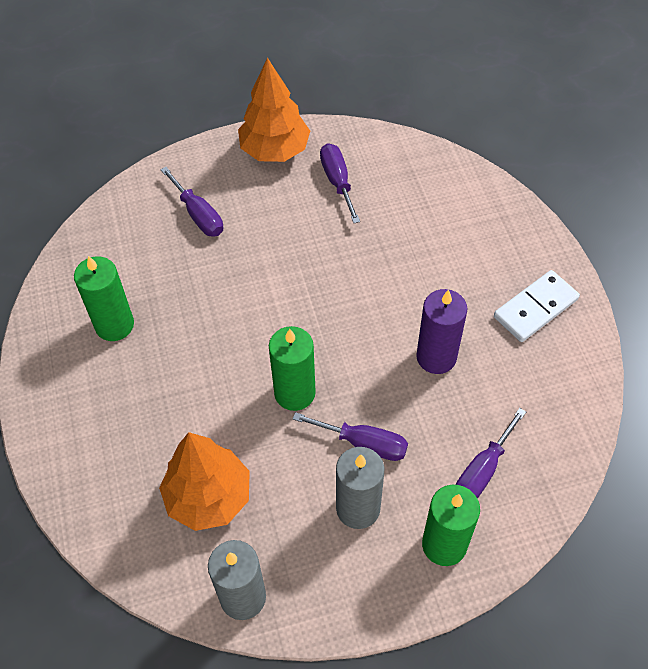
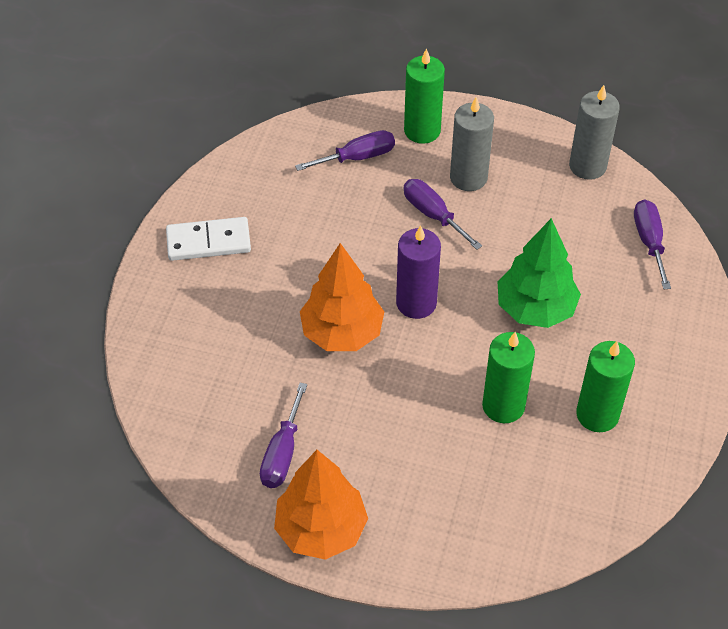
camera: 150 degrees left, 5 degrees down
(198, 215) = (452, 491): purple screwdriver -> purple screwdriver (649, 242)
(208, 497) = (580, 236): orange tree -> orange tree (342, 332)
(213, 393) = (535, 309): none -> green tree
(294, 393) = (464, 276): green candle -> green candle (503, 406)
(436, 357) = (325, 246): purple candle -> purple candle (416, 303)

